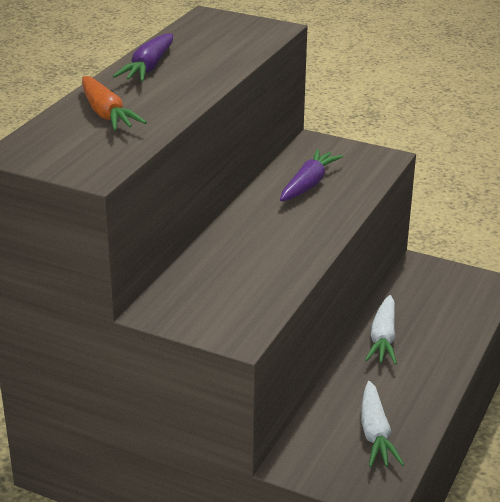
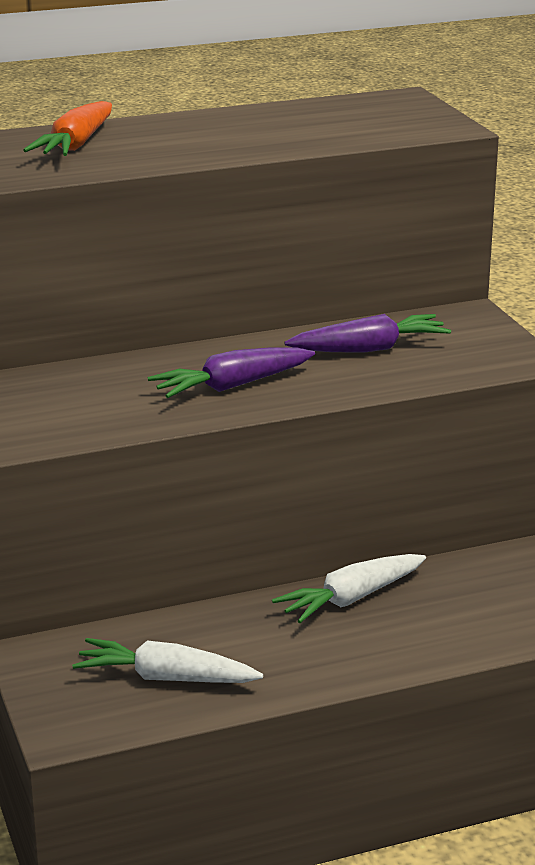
camera: 45 degrees right, 5 degrees down
(148, 68) = (216, 122): purple carrot -> purple carrot (232, 386)
(375, 434) = (166, 678): white carrot -> white carrot turned 60 degrees clockwise

